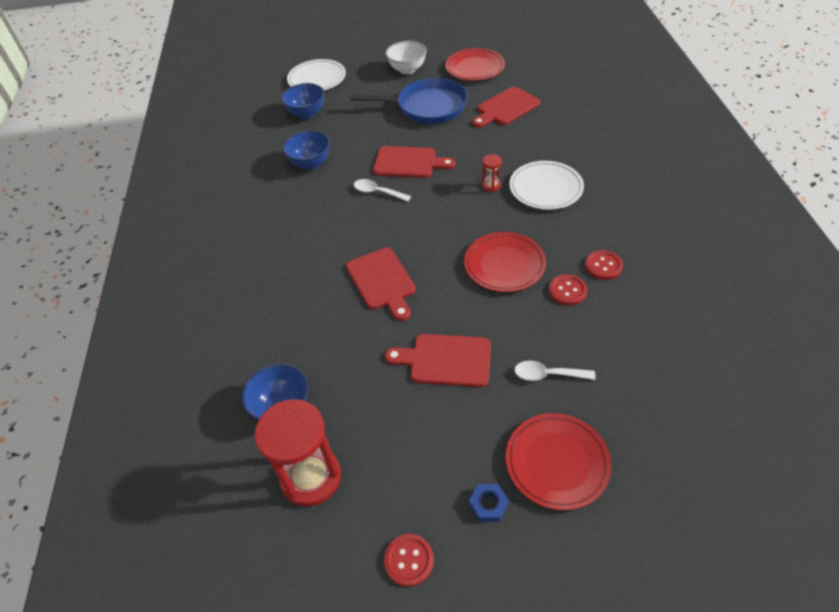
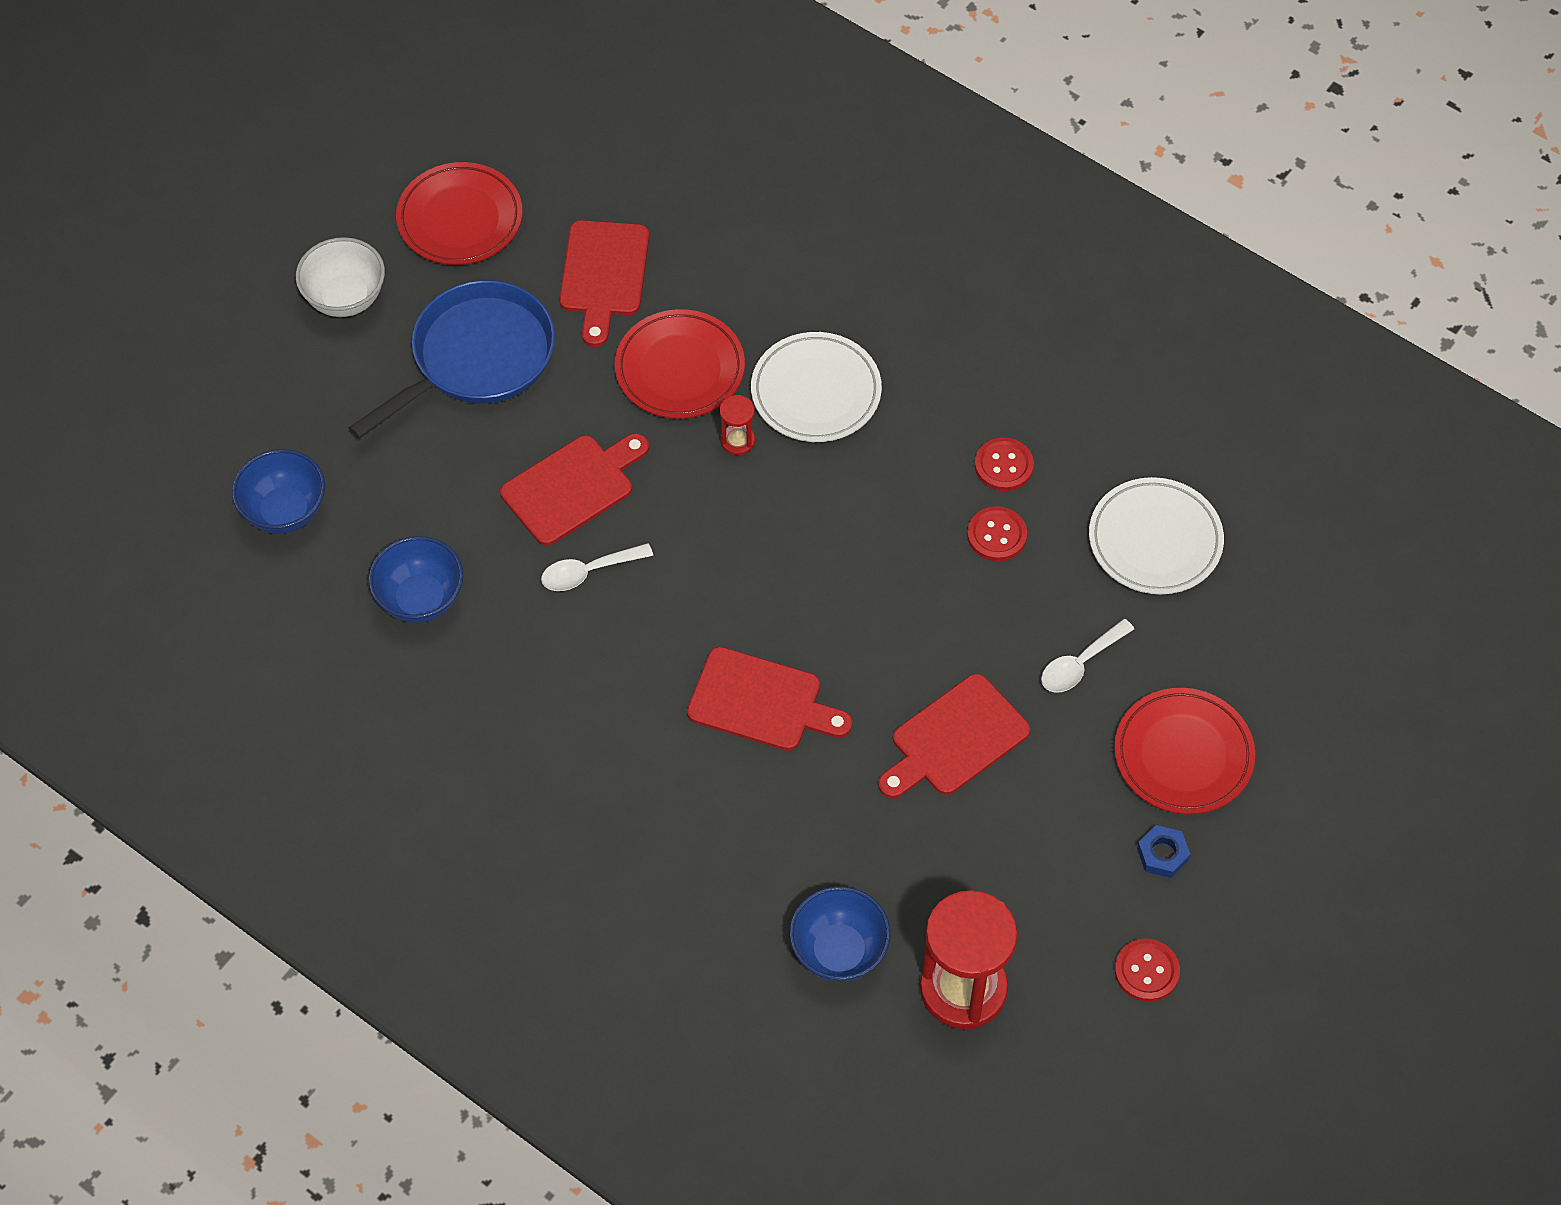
camera: 50 degrees left, 10 degrees up
(317, 79) = (204, 427): white plate -> white plate (1155, 540)
(504, 265) = (887, 556): red plate -> red plate (680, 369)

